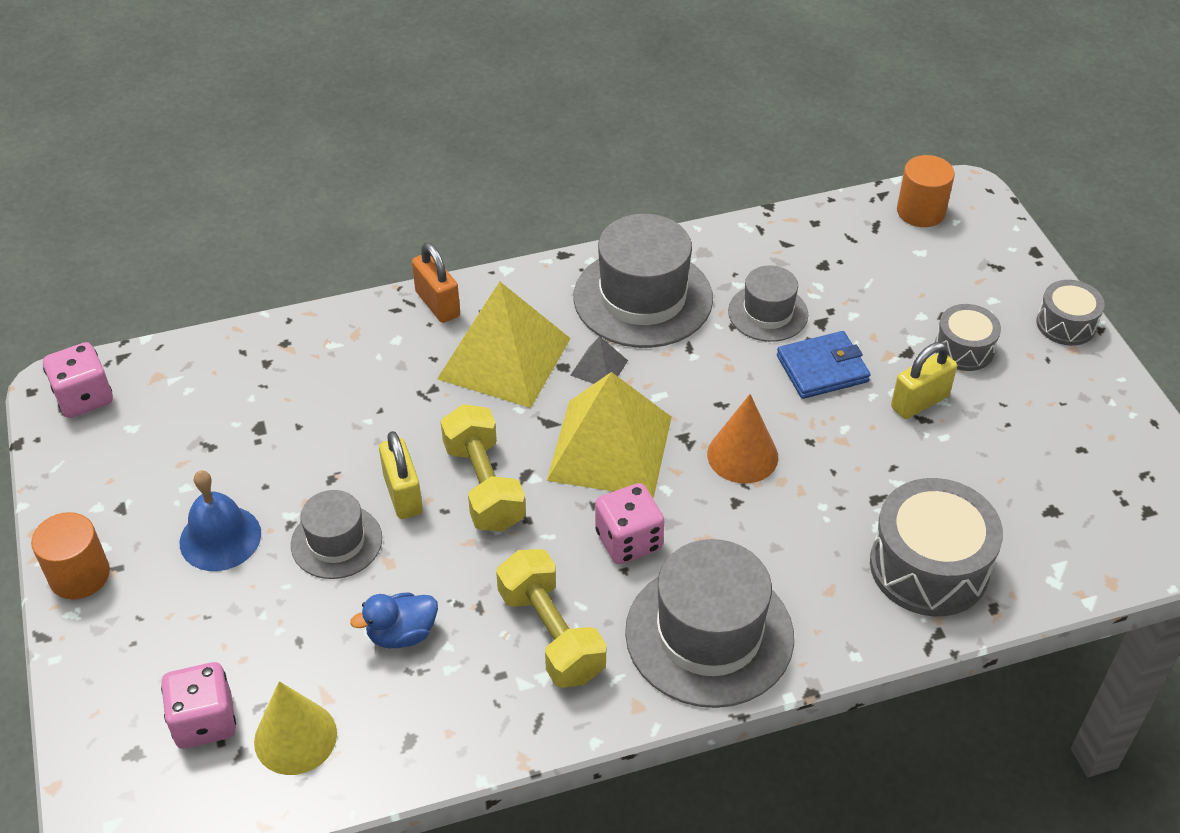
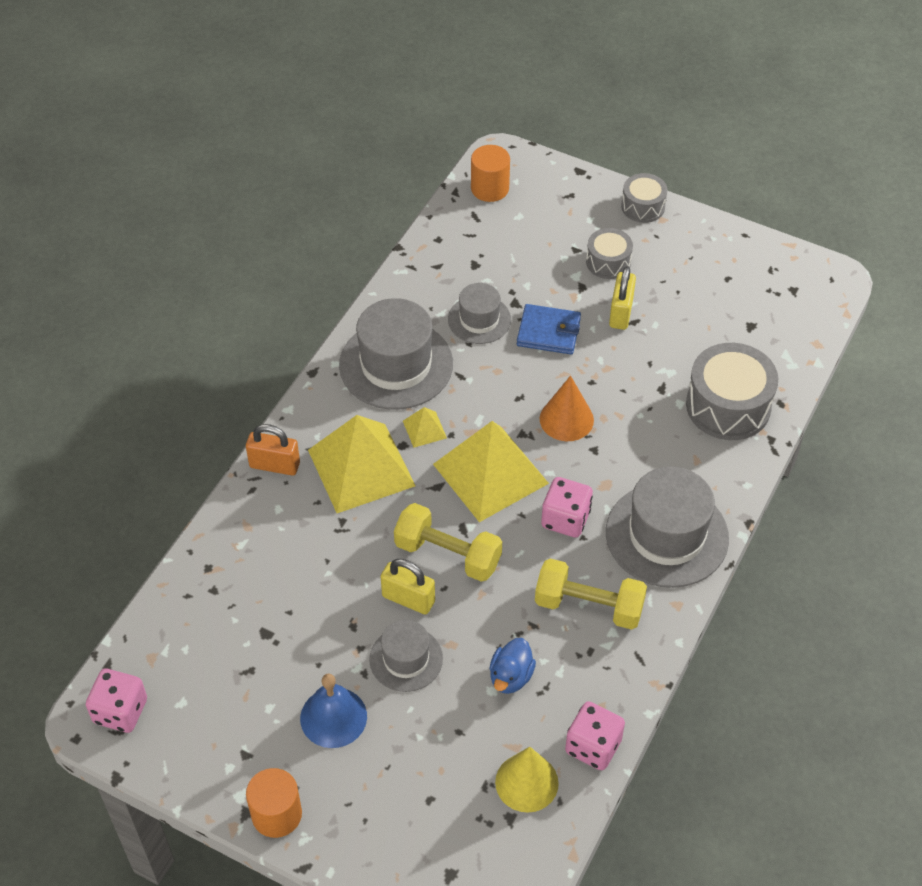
camera: 45 degrees left, 5 degrees up
(204, 721) = (466, 821): pink dice -> pink dice (593, 746)
(599, 367) = (424, 429): grey pyramid -> yellow pyramid
(822, 369) = (548, 332): blue wallet -> blue wallet turned 75 degrees clockwise

